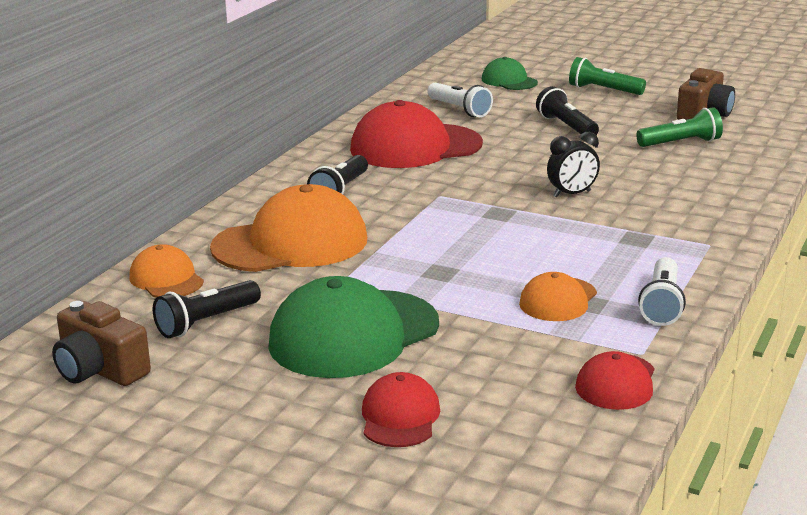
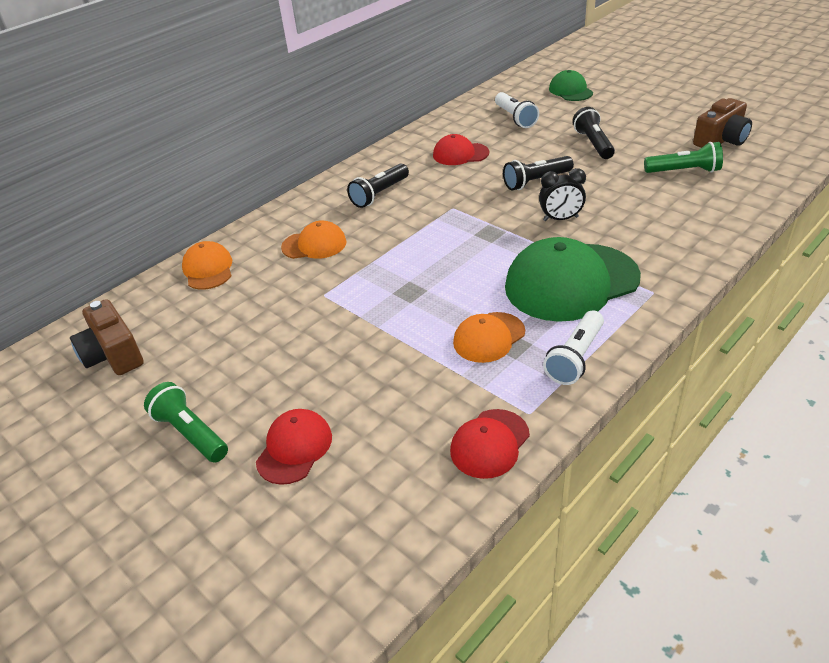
camera: 20 degrees right, 15 degrees up
(206, 322) = (211, 318): black flashlight -> black flashlight (536, 181)
(291, 243) = (314, 245): orange cap -> orange cap, size x0.52
(353, 334) = (308, 349): green cap -> green cap (571, 282)
(415, 147) = (460, 154): red cap -> red cap, size x0.52
(603, 90) = (644, 106): green flashlight -> green flashlight (191, 433)

